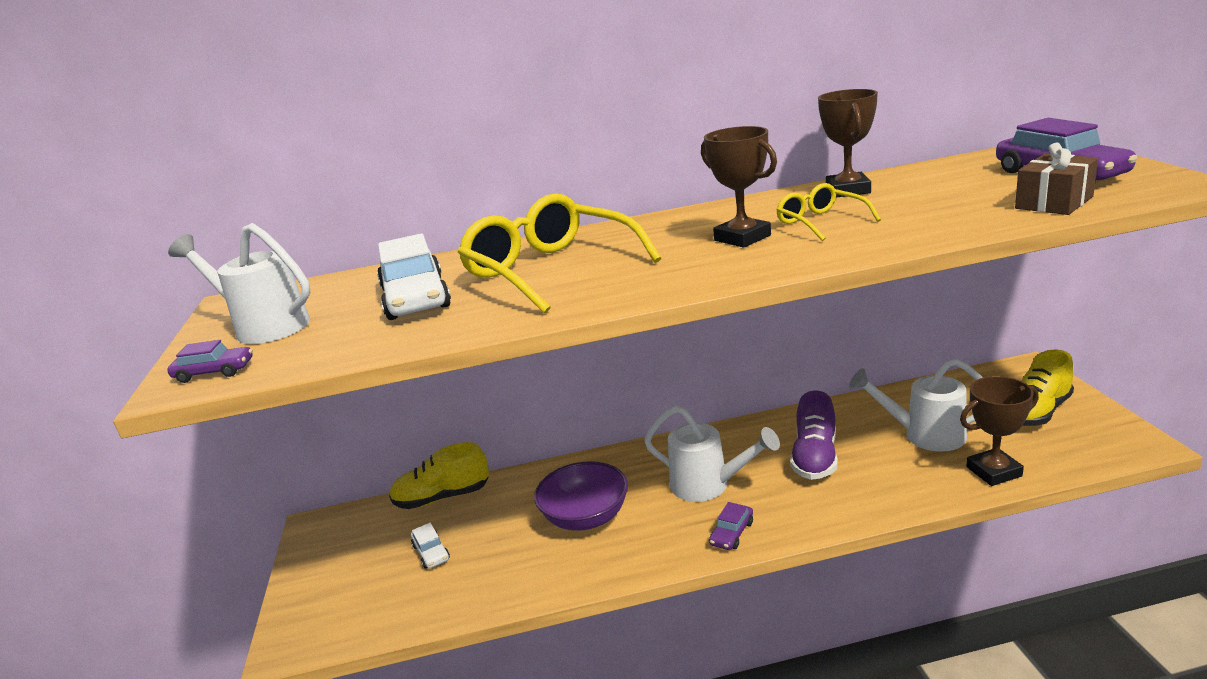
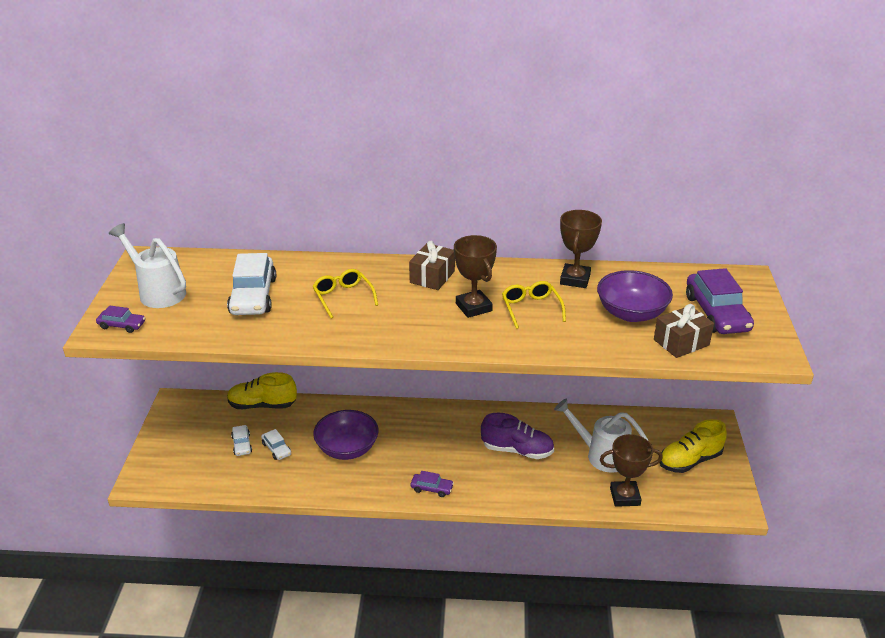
camera: 10 degrees right, 10 degrees up
(484, 544) = (276, 449): none -> white car
(550, 270) = (343, 297): yellow glasses -> yellow glasses, size x0.52
(660, 228) = (432, 277): none -> brown gift
(708, 485) = (436, 449): white watering can -> none
(732, 533) = (431, 488): purple car -> purple car turned 120 degrees counterclockwise
(815, 458) = (517, 450): purple shoe -> purple shoe turned 105 degrees counterclockwise
(955, 197) = (631, 313): none -> purple bowl

